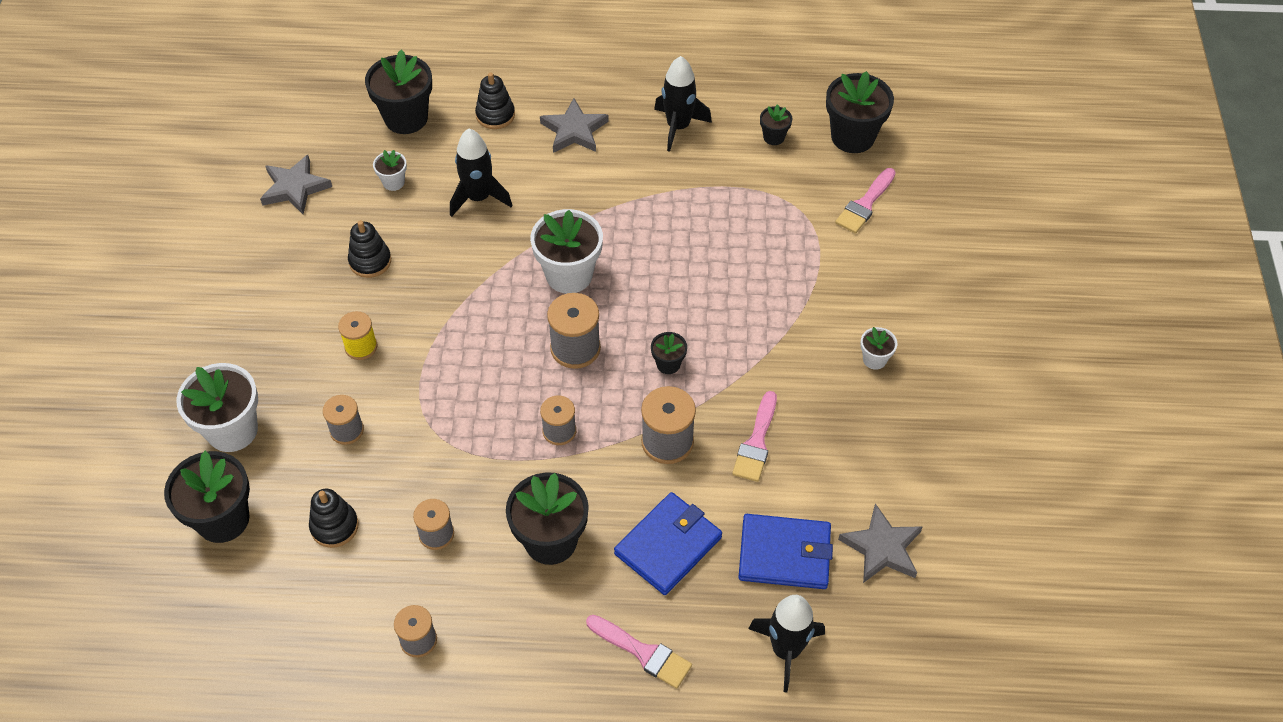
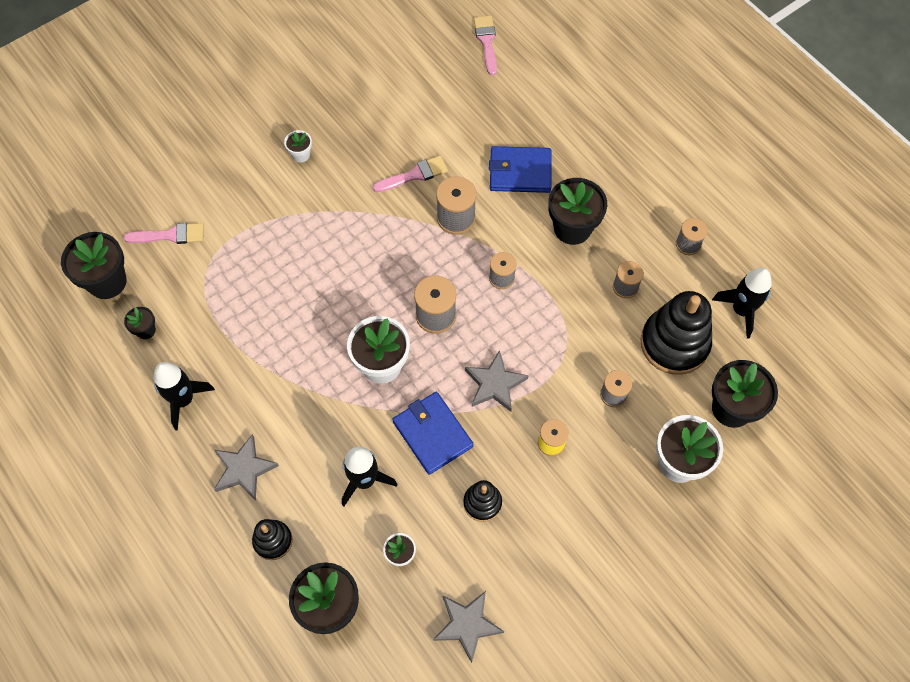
camera: 130 degrees left, 10 degrees up
(334, 526) = (674, 343): black stacking toy -> black stacking toy, size x1.91
(643, 653) = (589, 141): pink brush -> pink brush (486, 42)
(668, 364) = (401, 256): black flower pot -> none
(784, 554) = (473, 118): blue wallet -> blue wallet (432, 434)
(786, 650) = (526, 84): black rocket -> black rocket (741, 310)
(882, 548) = (427, 79): grey star -> grey star (495, 384)

